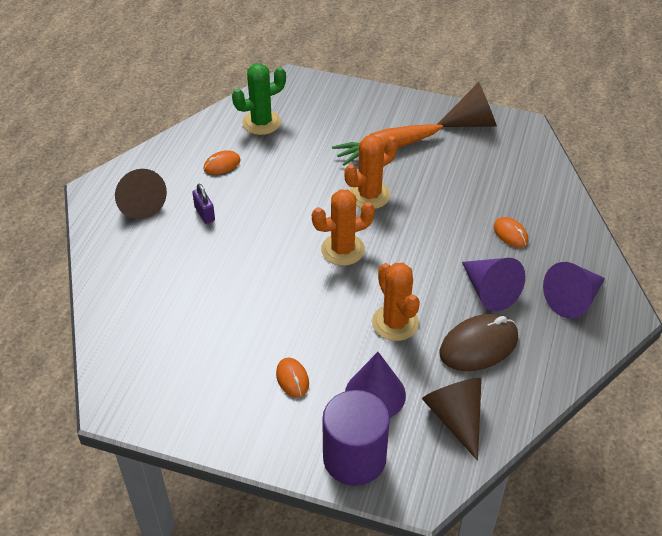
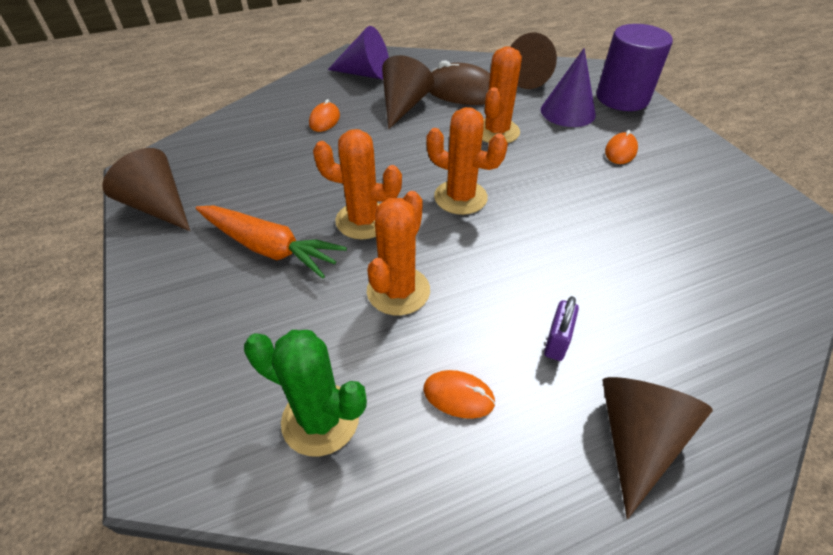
camera: 130 degrees left, 0 degrees up
(300, 179) = (398, 291): none -> orange cactus
(489, 291) = (403, 106): purple cone -> brown cone

